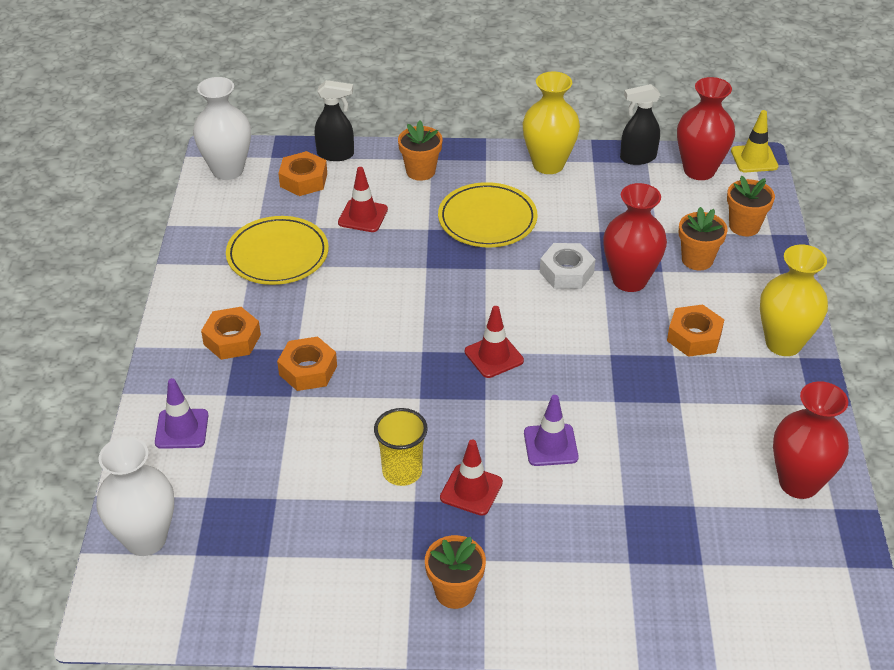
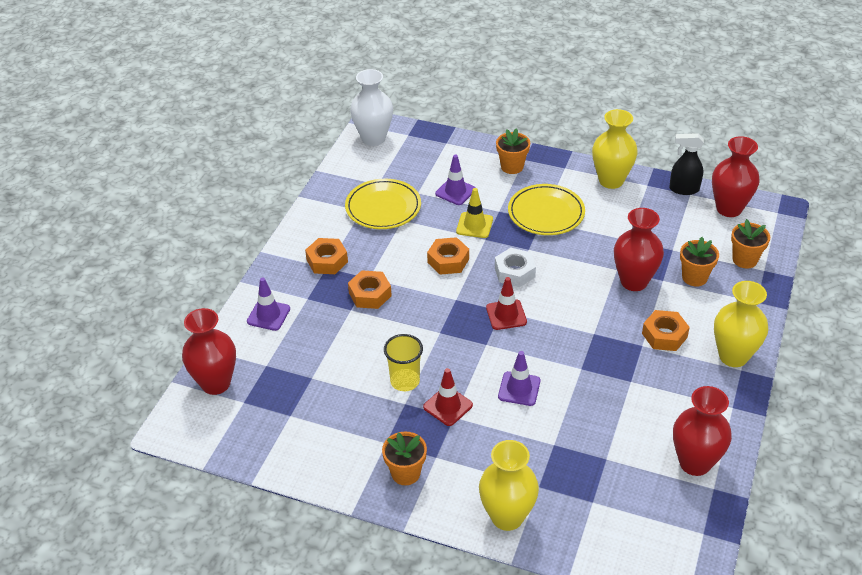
camera: 20 degrees right, 0 degrees up
(145, 539) = (216, 383): white vase -> red vase
(303, 180) = (424, 156): orange nut -> orange nut (448, 261)
(336, 154) = (455, 142): black spray bottle -> none
(363, 216) = (455, 192): red traffic cone -> purple traffic cone
(566, 272) = (588, 265): white nut -> white nut (514, 272)
(607, 612) = (507, 517): none -> yellow vase
(754, 159) = (778, 208): yellow traffic cone -> yellow traffic cone (474, 225)

